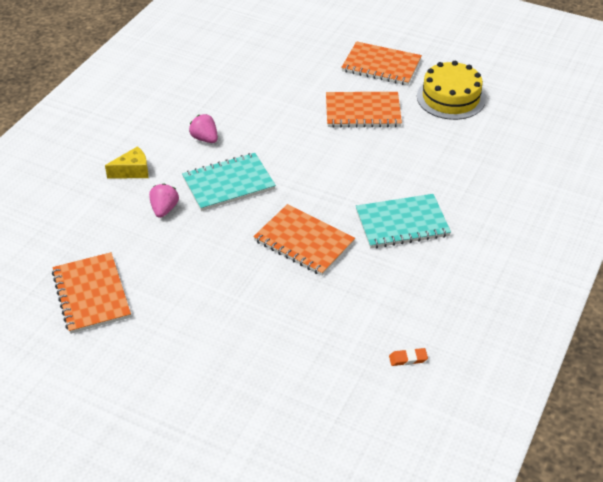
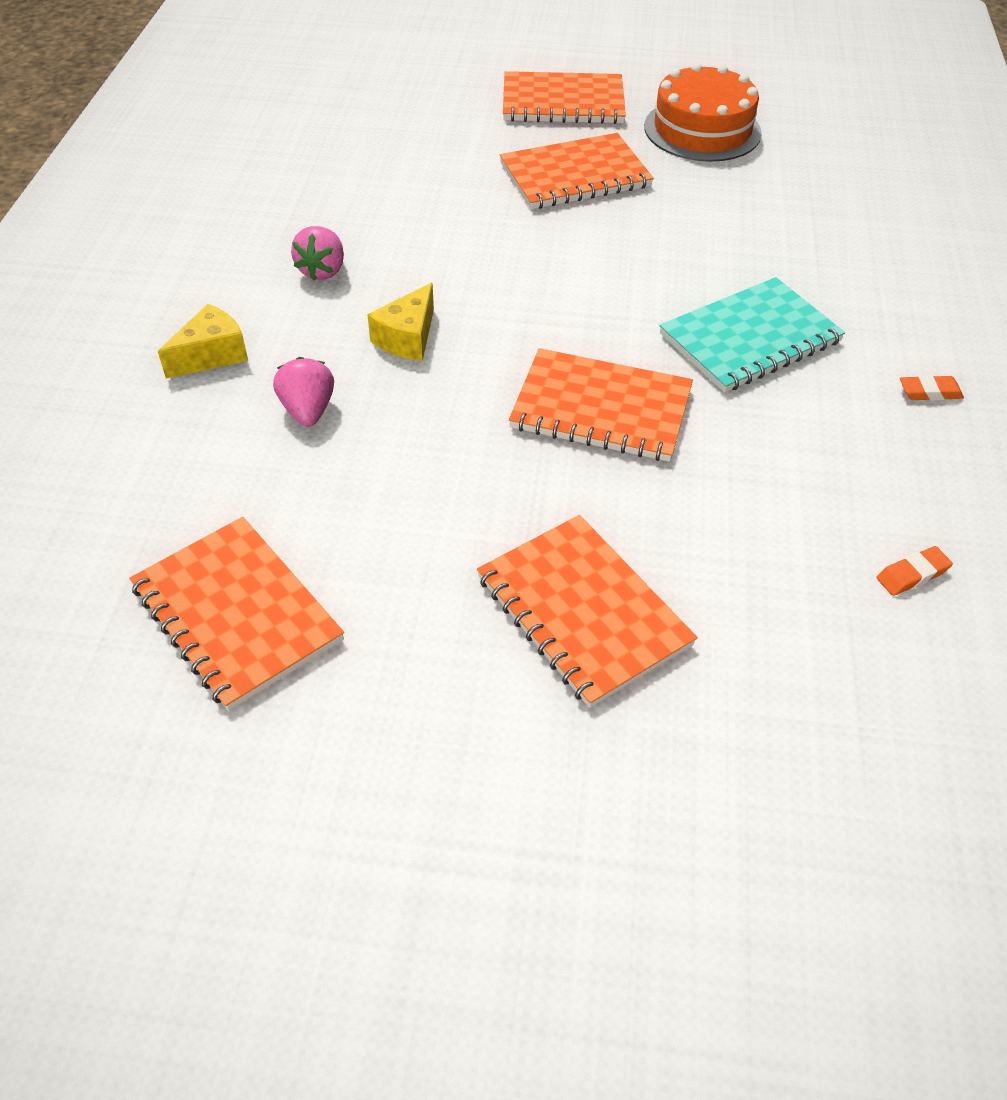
camera: 20 degrees left, 5 degrees up
(205, 139) = (322, 270): pink strawberry -> pink strawberry turned 105 degrees counterclockwise
(228, 183) = (407, 338): turquoise notebook -> yellow cheese
(241, 333) = (583, 611): none -> orange notebook
(450, 98) = (702, 129): yellow cake -> orange cake
(479, 274) = (929, 392): none -> orange eraser

